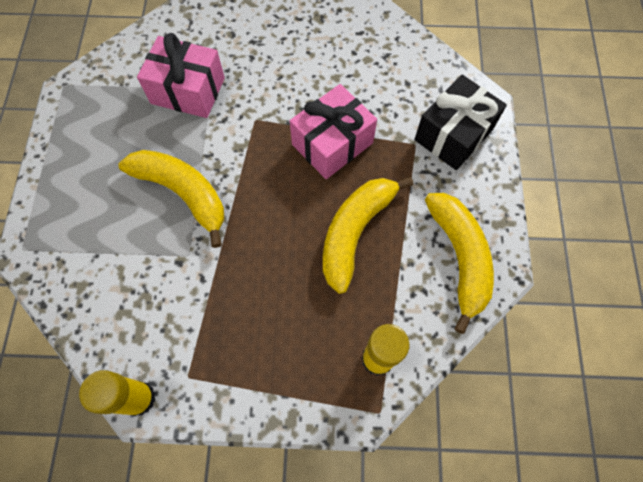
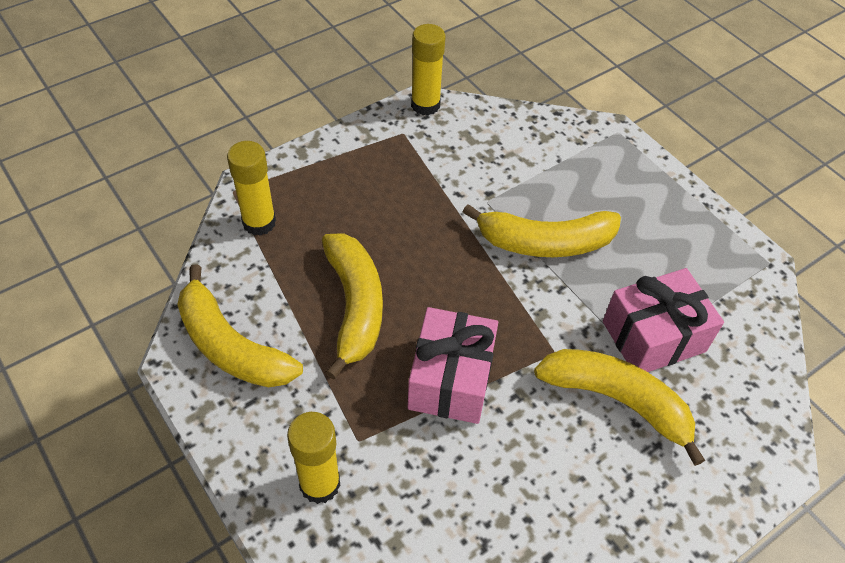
camera: 140 degrees right, 15 degrees down
(249, 73) = (617, 401): none -> yellow banana
(453, 135) = (320, 484): black gift -> yellow glue stick

